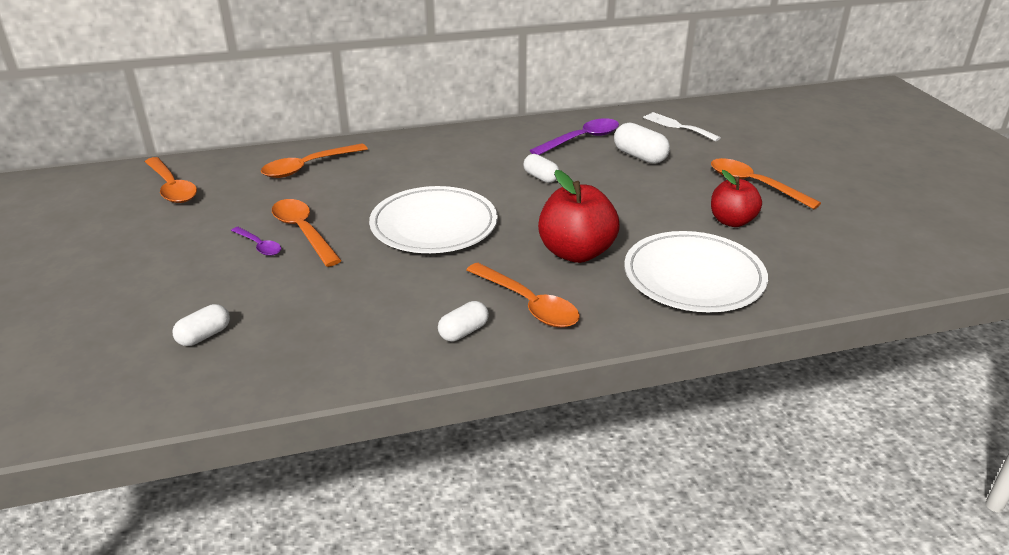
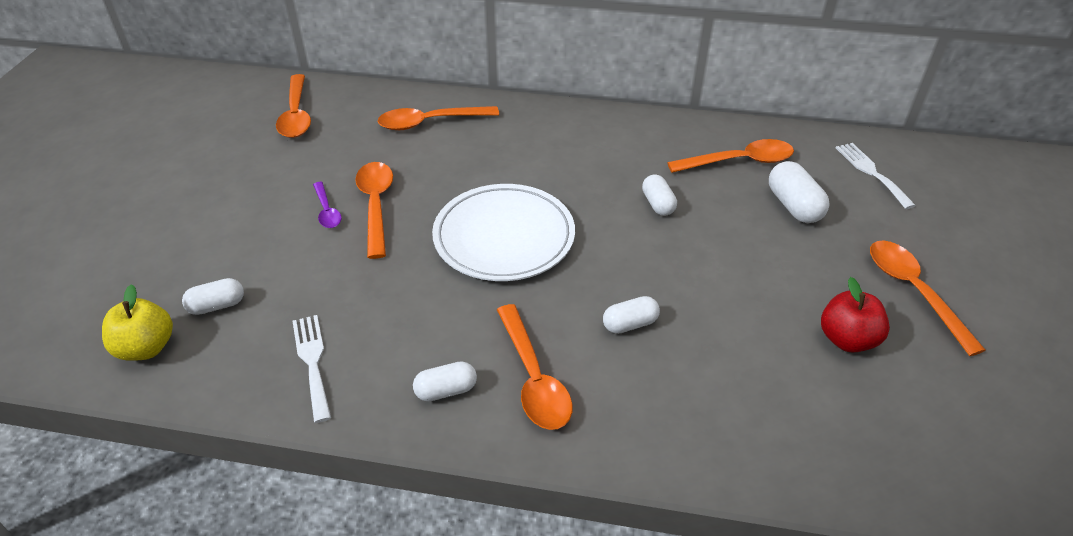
camera: 25 degrees right, 10 degrees up
(155, 384) = (146, 348): none -> yellow apple
(330, 347) = (312, 362): none -> white fork
(576, 252) = (630, 324): red apple -> white capsule
(581, 139) = (739, 161): purple spoon -> orange spoon
(693, 277) = (744, 407): white plate -> none

